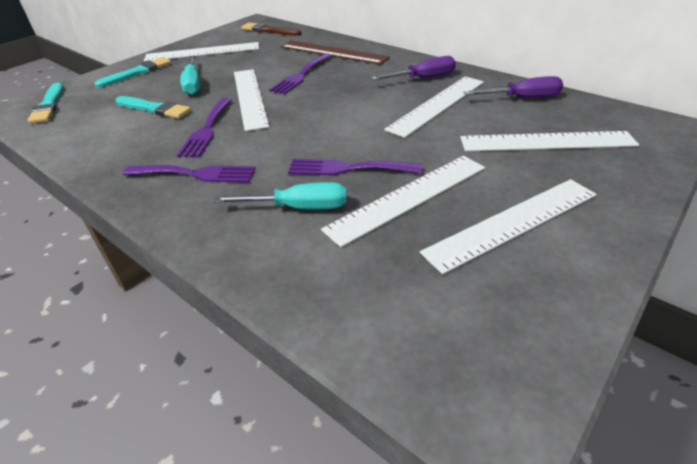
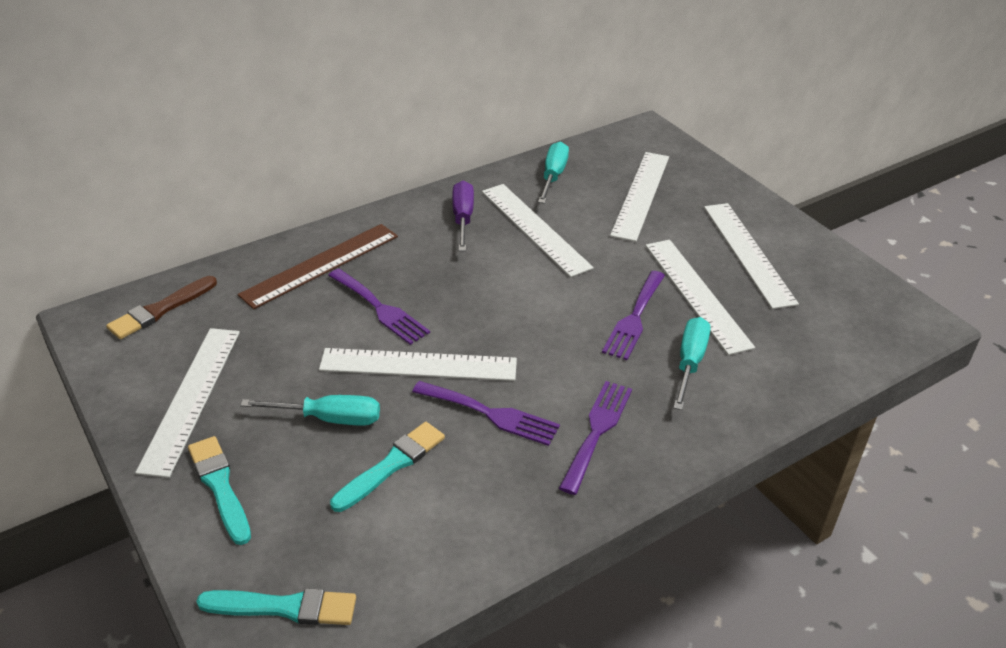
camera: 75 degrees left, 0 degrees up
(522, 98) = (553, 176): purple screwdriver -> turquoise screwdriver

